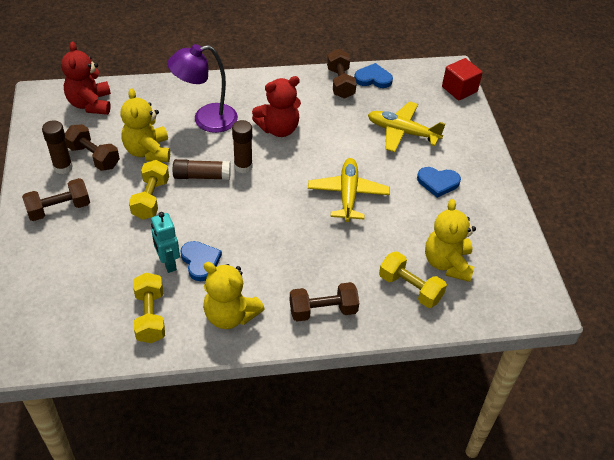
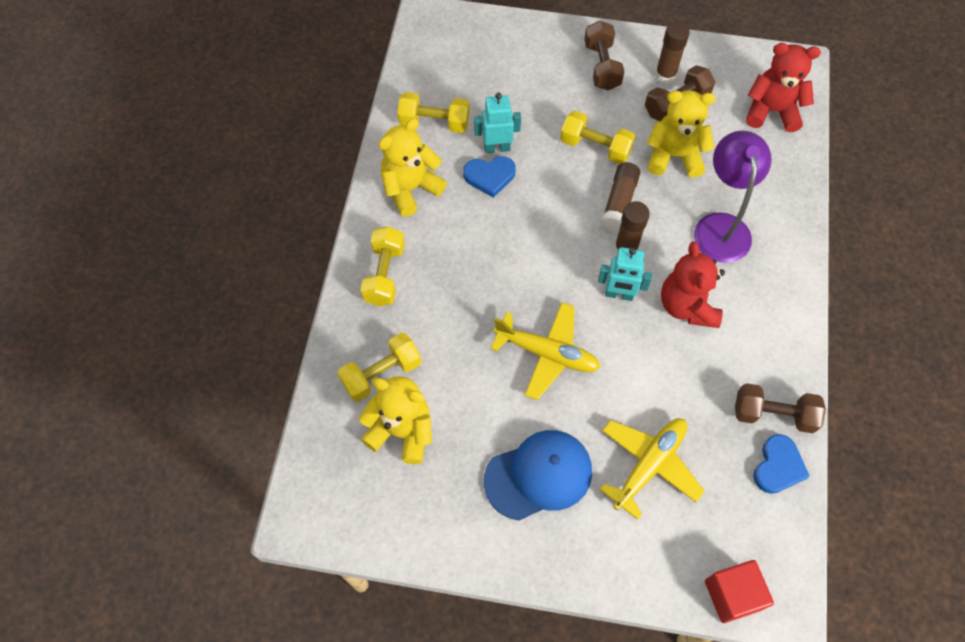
camera: 110 degrees right, 15 degrees up
(284, 164) = (619, 294): none -> turquoise robot
(323, 310) = (384, 274): brown dumbbell -> yellow dumbbell
(438, 182) = (538, 475): blue heart -> blue cap

